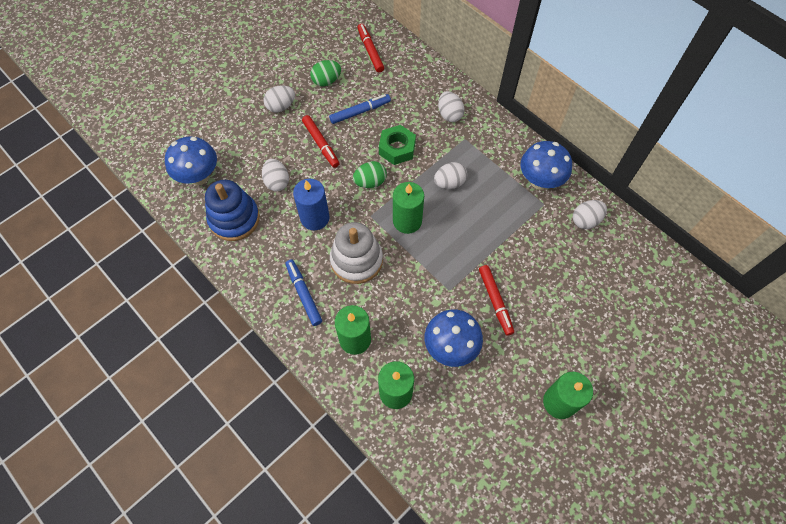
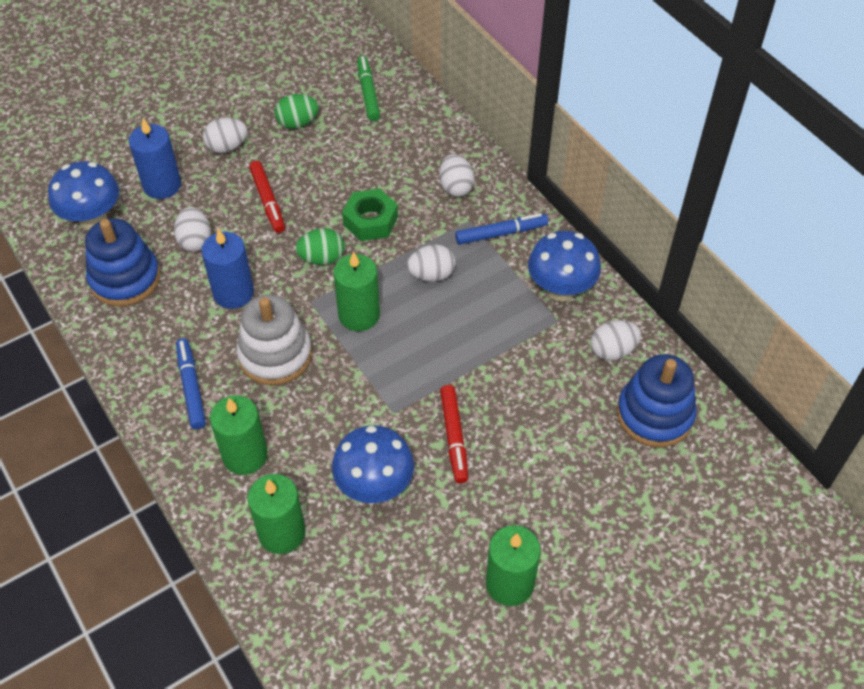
camera: 10 degrees right, 10 degrees down
(242, 143) = (162, 185): none -> blue candle
(360, 112) = (332, 167): blue marker -> blue marker (501, 233)
(370, 51) = (368, 93): red marker -> green marker
(625, 263) = (654, 415): none -> blue stacking toy

